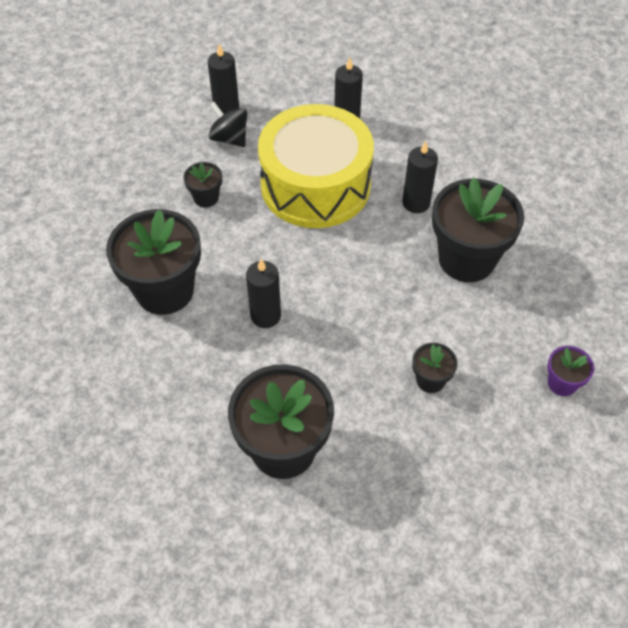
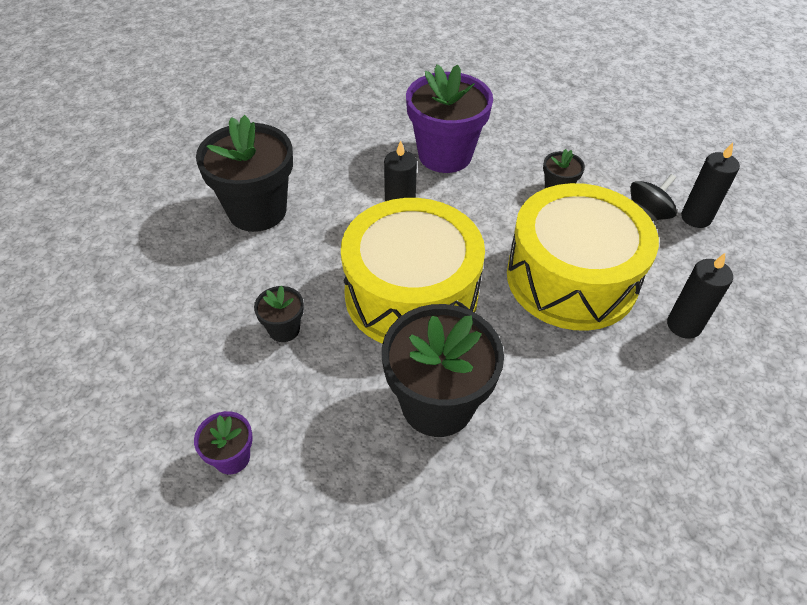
camera: 100 degrees right, 5 degrees down
(165, 290) = (445, 155): black flower pot -> purple flower pot
(363, 291) = (411, 294): none -> yellow drum
(416, 203) = (536, 371): black candle -> none

